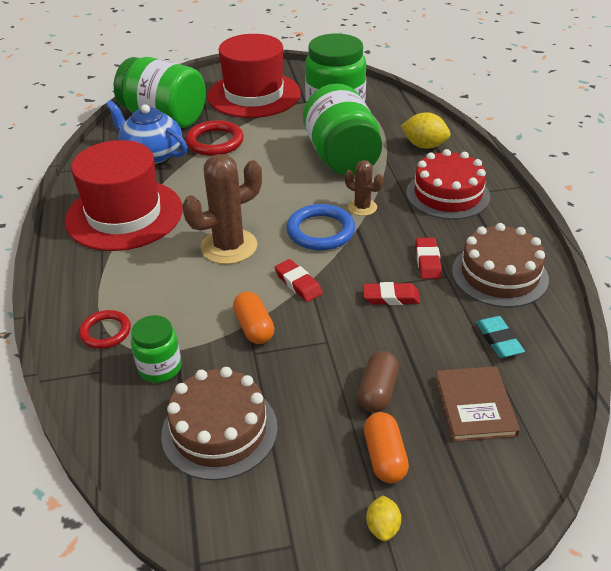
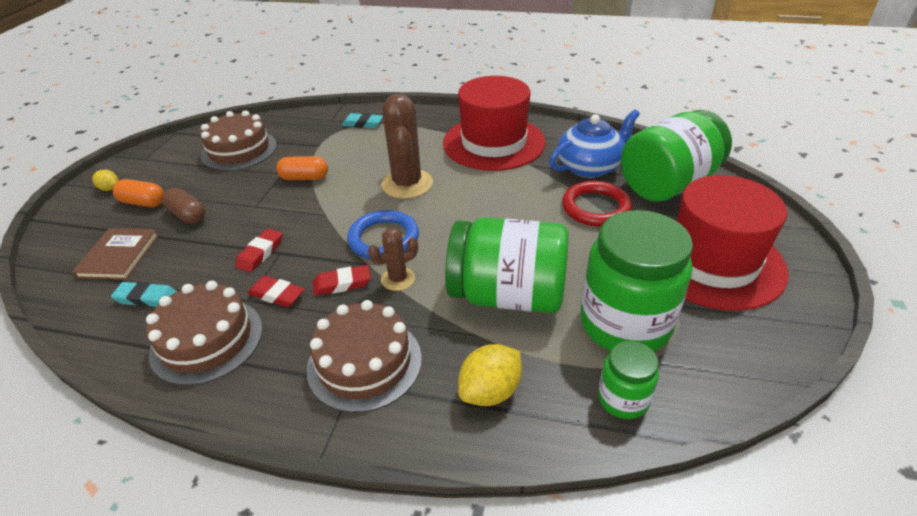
camera: 115 degrees right, 0 degrees up
(105, 332) = (363, 124): red ring -> turquoise eraser
(160, 368) = (310, 138): green jar -> green jar (623, 399)
(298, 283) = (328, 208): red eraser -> red eraser (342, 284)
(448, 194) = (364, 363): red cake -> brown cake
(475, 406) = (119, 256): brown book -> brown book turned 75 degrees clockwise

